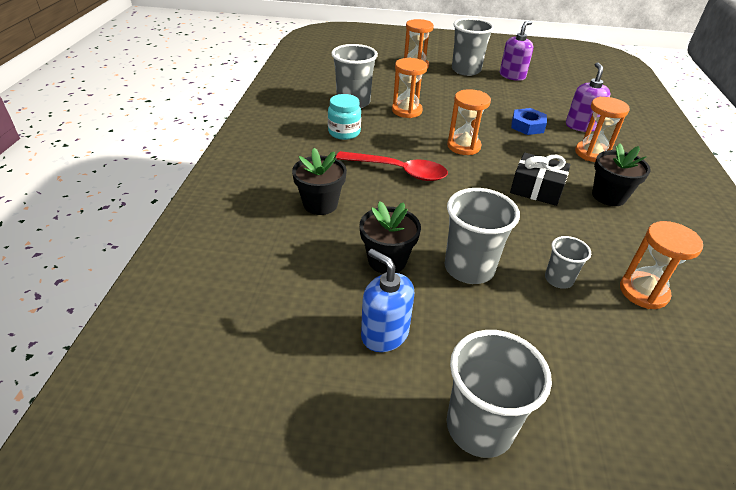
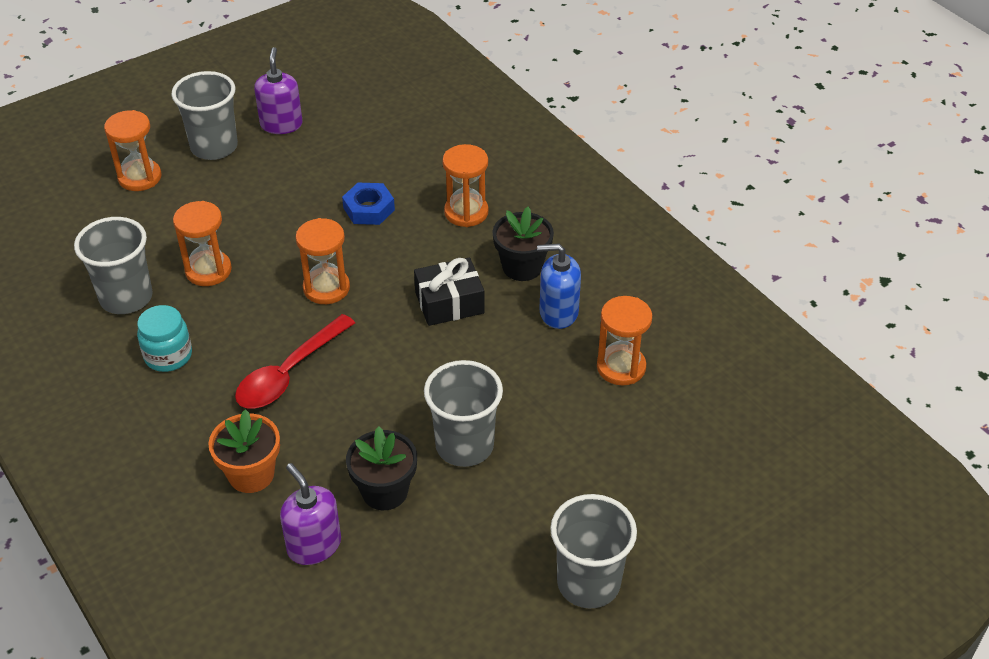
camera: 40 degrees left, 5 degrees up
(320, 204) = (251, 474): black flower pot -> orange flower pot
(384, 334) = (452, 564): blue soap dispenser -> blue soap dispenser (558, 312)
(398, 171) = (289, 373): red spoon -> red spoon turned 150 degrees clockwise
(558, 279) = (547, 403): grey cup -> none
(581, 126) = (425, 173): purple soap dispenser -> purple soap dispenser (314, 545)

